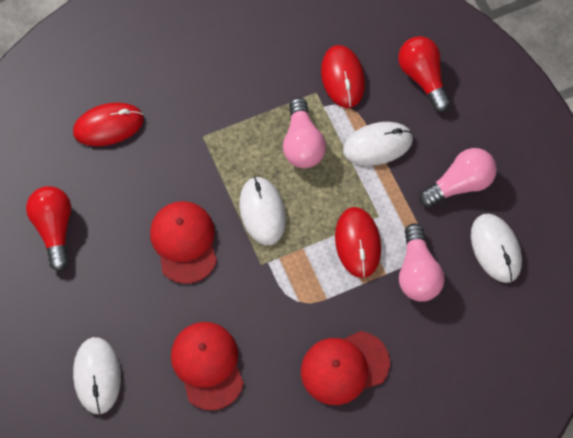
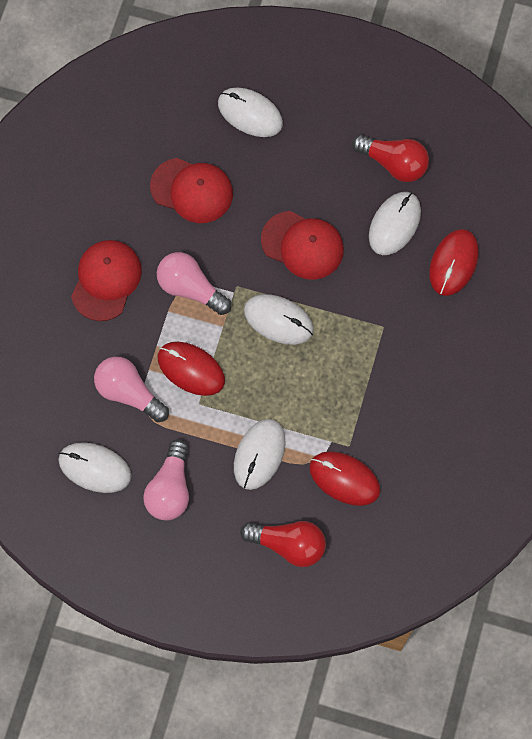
camera: 130 degrees right, 5 degrees up
(109, 189) = (394, 224): none -> white mouse
(302, 144) = (311, 397): pink light bulb -> pink light bulb (190, 288)

